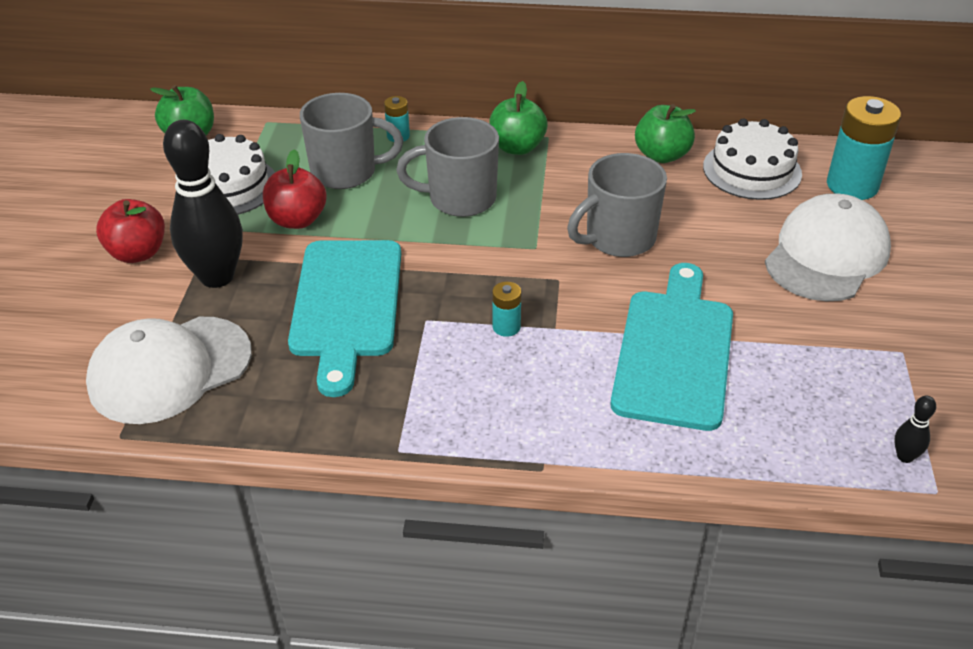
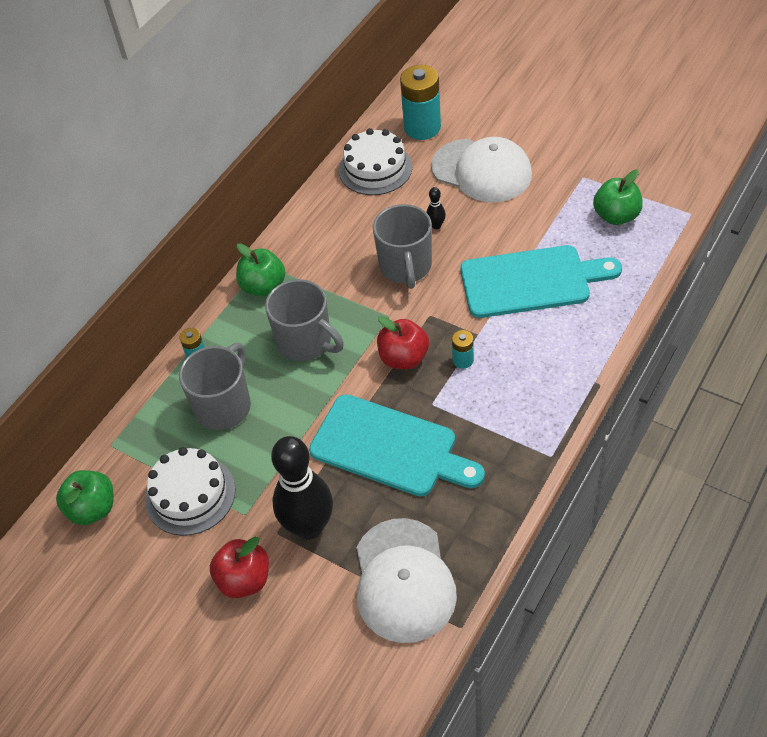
camera: 60 degrees left, 10 degrees up
(297, 220) = (268, 455): red apple -> red apple (404, 358)
(460, 199) = (305, 342): grey mug -> grey mug turned 75 degrees counterclockwise
(662, 155) = (328, 208): green apple -> green apple (616, 216)
(674, 352) = (531, 281): turquoise cutting board -> turquoise cutting board turned 135 degrees clockwise
(826, 255) = (482, 171): white cap -> white cap turned 150 degrees clockwise
(905, 456) = (661, 214): black bowling pin -> black bowling pin (436, 225)

